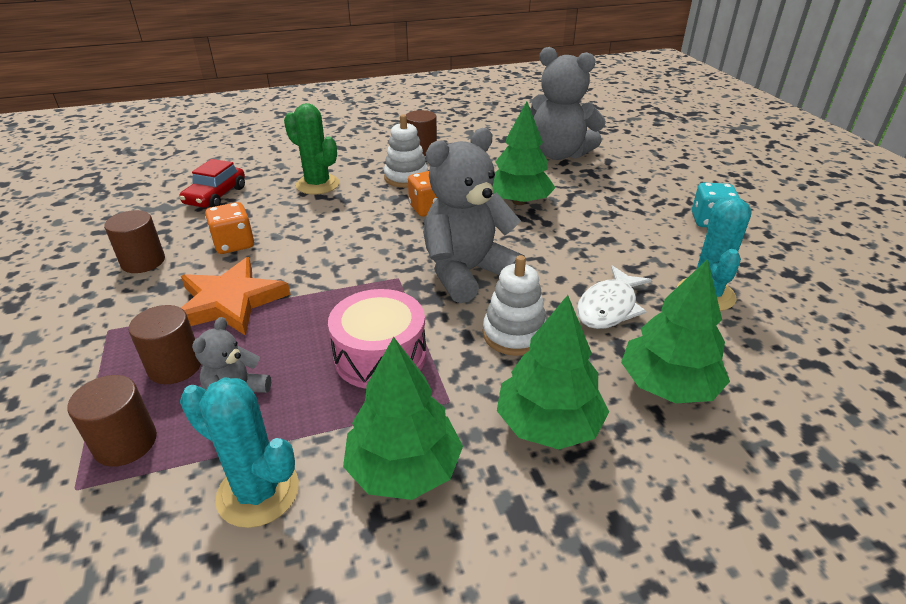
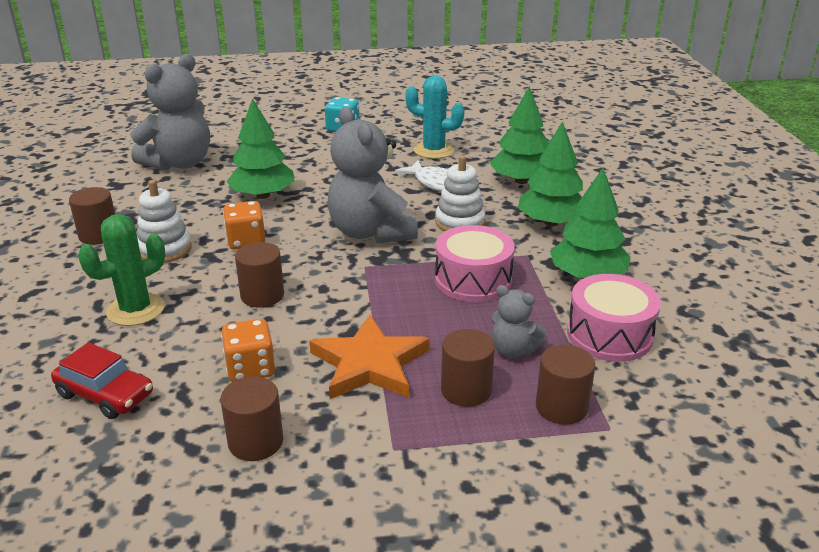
camera: 80 degrees left, 5 degrees down
(258, 492) = (609, 335): turquoise cactus -> pink drum
(340, 231) = (262, 295): none -> brown cylinder

